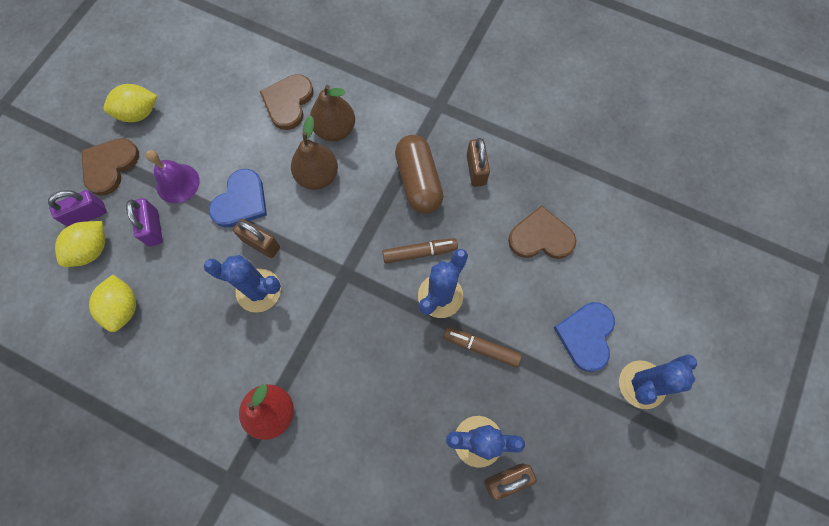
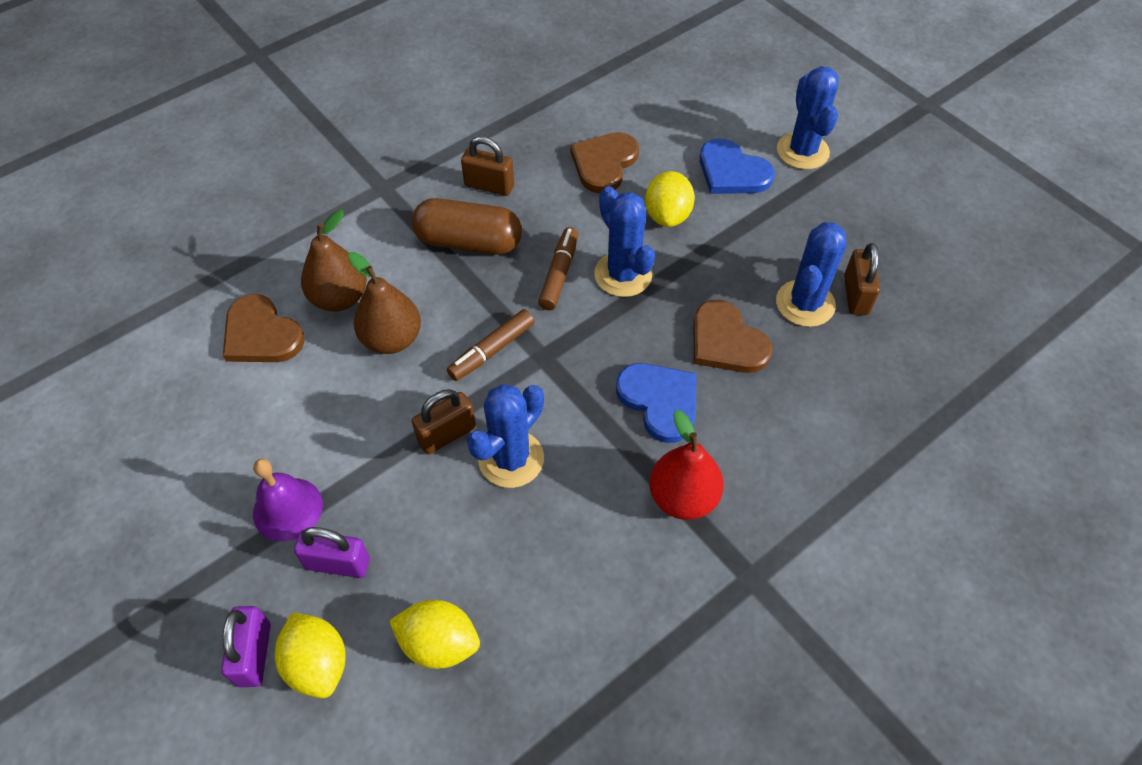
camera: 65 degrees left, 15 degrees down
(109, 166) = (192, 596): brown heart -> brown heart (726, 341)
(139, 113) = (132, 527): yellow lemon -> yellow lemon (667, 215)
(241, 201) = (369, 437): blue heart -> blue heart (659, 401)
(481, 348) = (702, 261): brown marker -> brown marker (492, 350)

